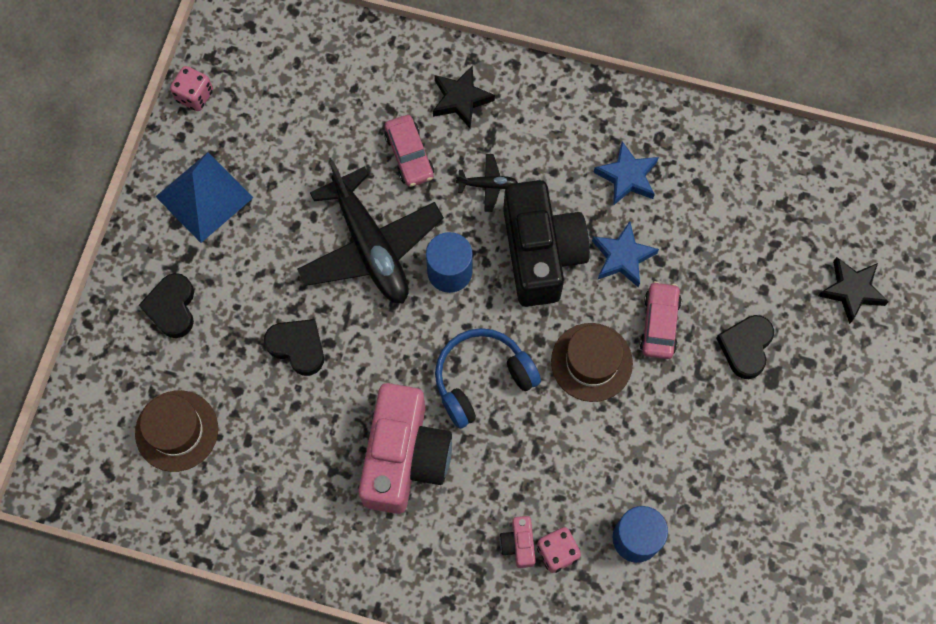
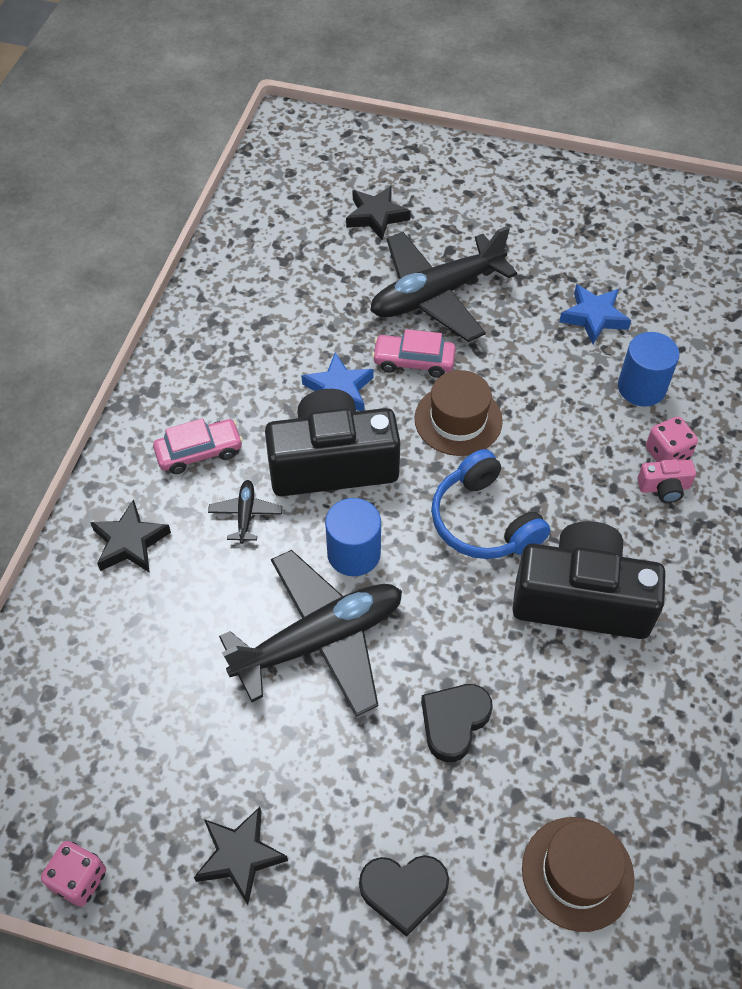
camera: 90 degrees left, 15 degrees down
(204, 197) = (239, 856): blue pyramid -> black star
(404, 457) = (582, 598): pink camera -> black camera
(409, 155) = (200, 598): pink car -> pink car (199, 452)
(627, 176) = (245, 383): blue star -> blue star (594, 317)
(745, 347) = (436, 295): black heart -> black plane

